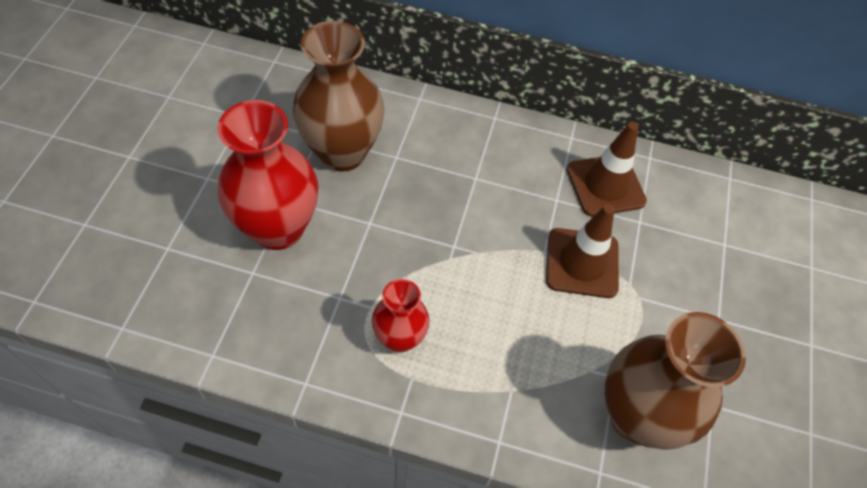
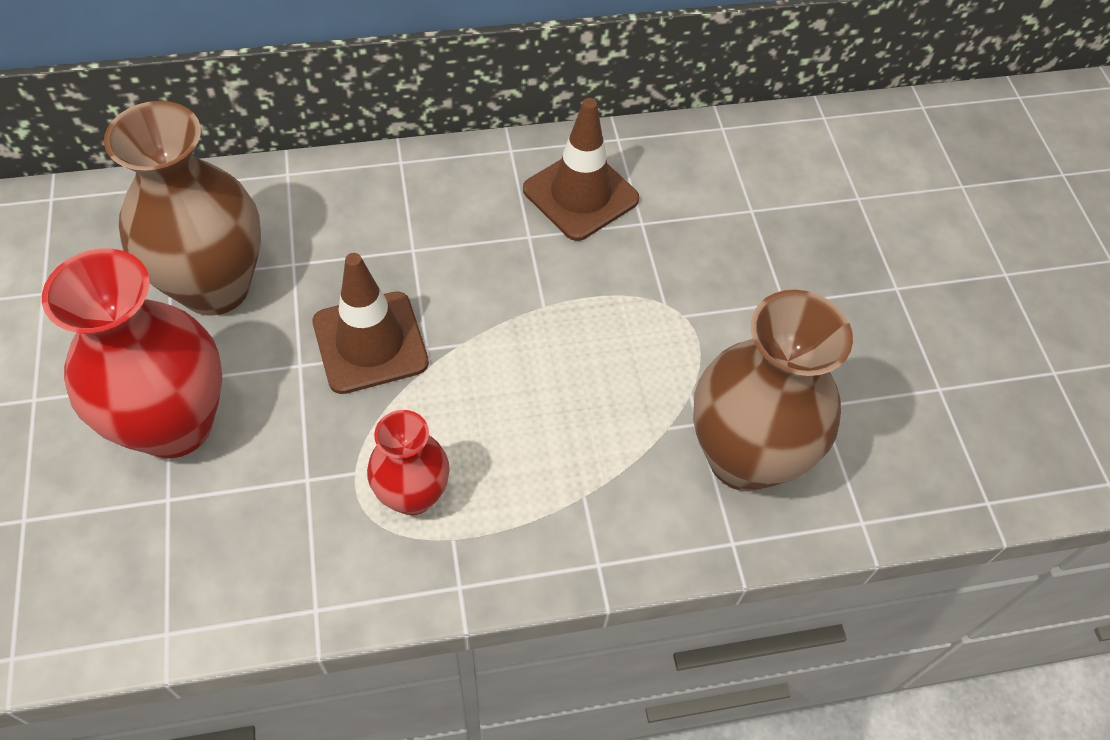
camera: 25 degrees left, 0 degrees up
(582, 263) = (596, 302): brown traffic cone -> brown traffic cone (370, 342)

